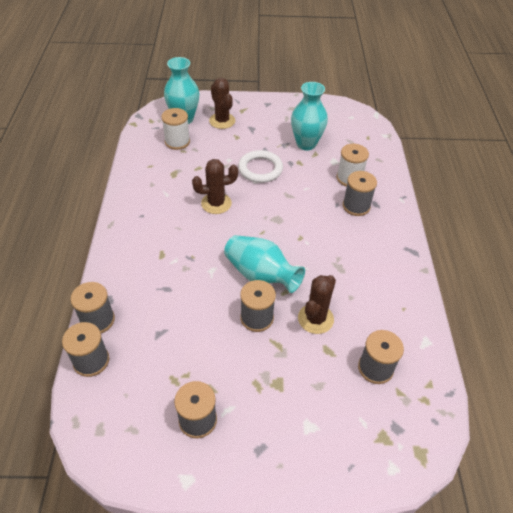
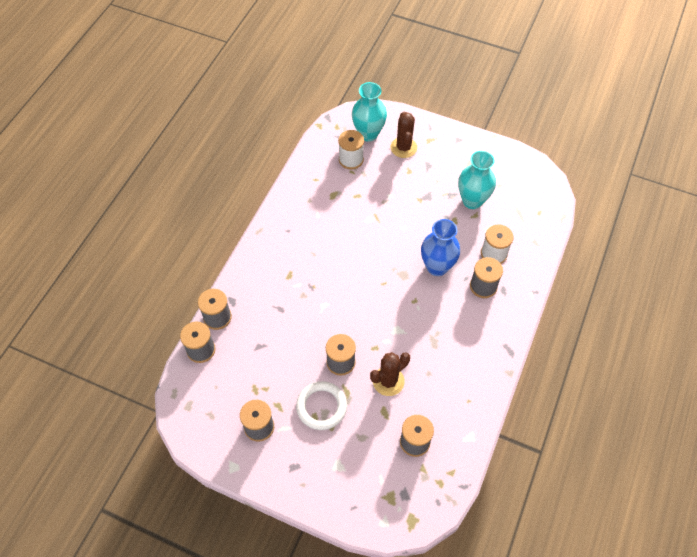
camera: 25 degrees right, 10 degrees up
(216, 203) = (357, 240): brown cactus -> none
(260, 169) = (414, 215): white ring -> white ring (321, 407)
(260, 275) = (362, 324): turquoise vase -> none
(305, 203) = (437, 267): none -> blue vase

